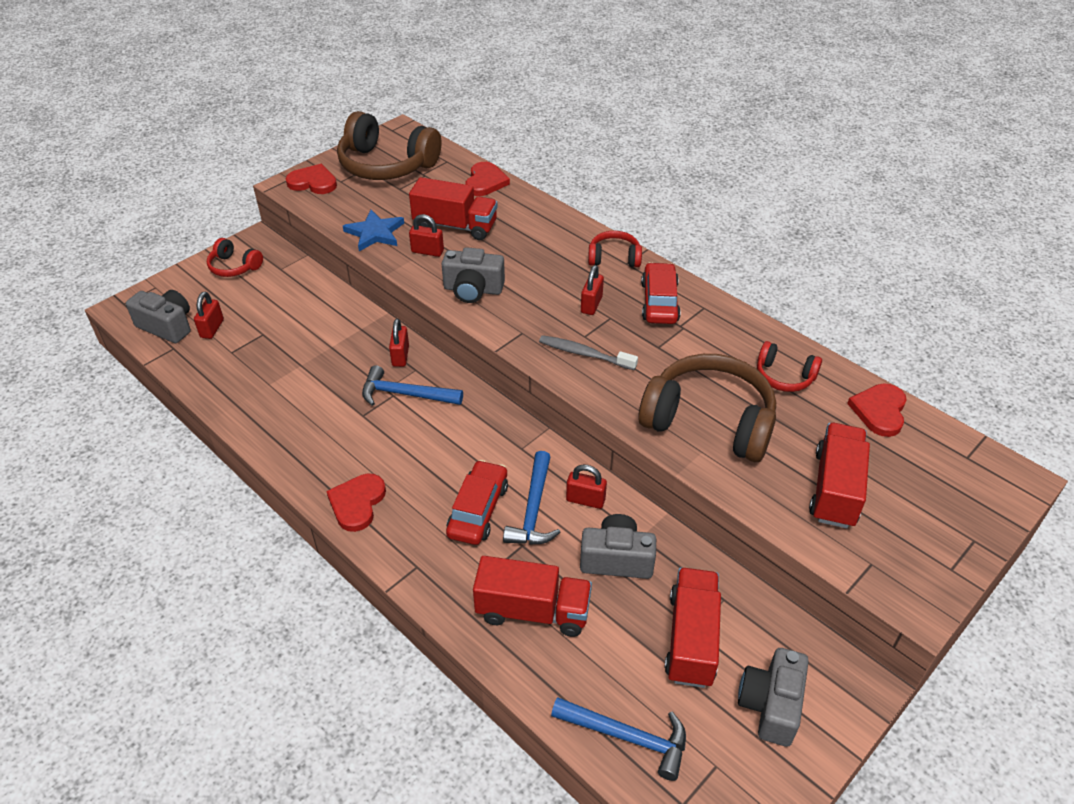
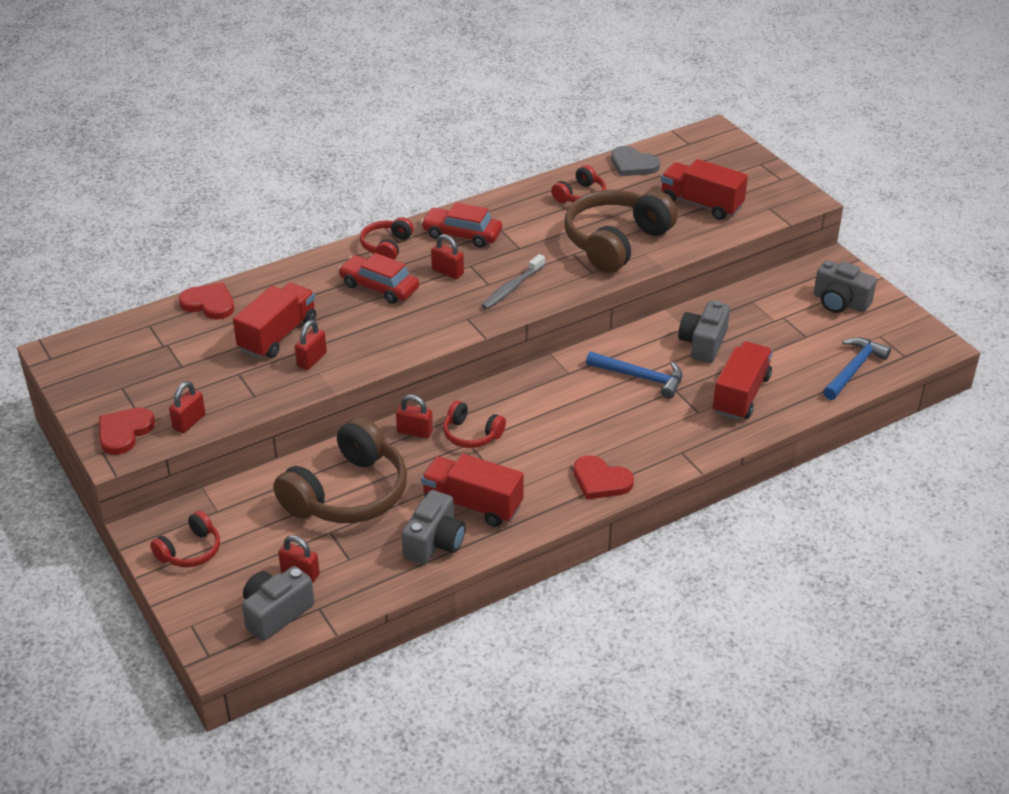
camera: 75 degrees left, 5 degrees down
(375, 233) = (257, 393): blue star -> none
(386, 165) = (126, 370): brown headphones -> brown headphones (348, 493)
(405, 394) = (471, 434): blue hammer -> red headphones
(473, 290) = (390, 338): grey camera -> grey camera (434, 542)
(478, 510) = (631, 408): red car -> red car (379, 287)
(585, 500) = (639, 348): red padlock -> red padlock (189, 422)
(691, 639) = (782, 324): red truck -> red truck (472, 505)
(879, 411) = (633, 164): red heart -> grey heart

